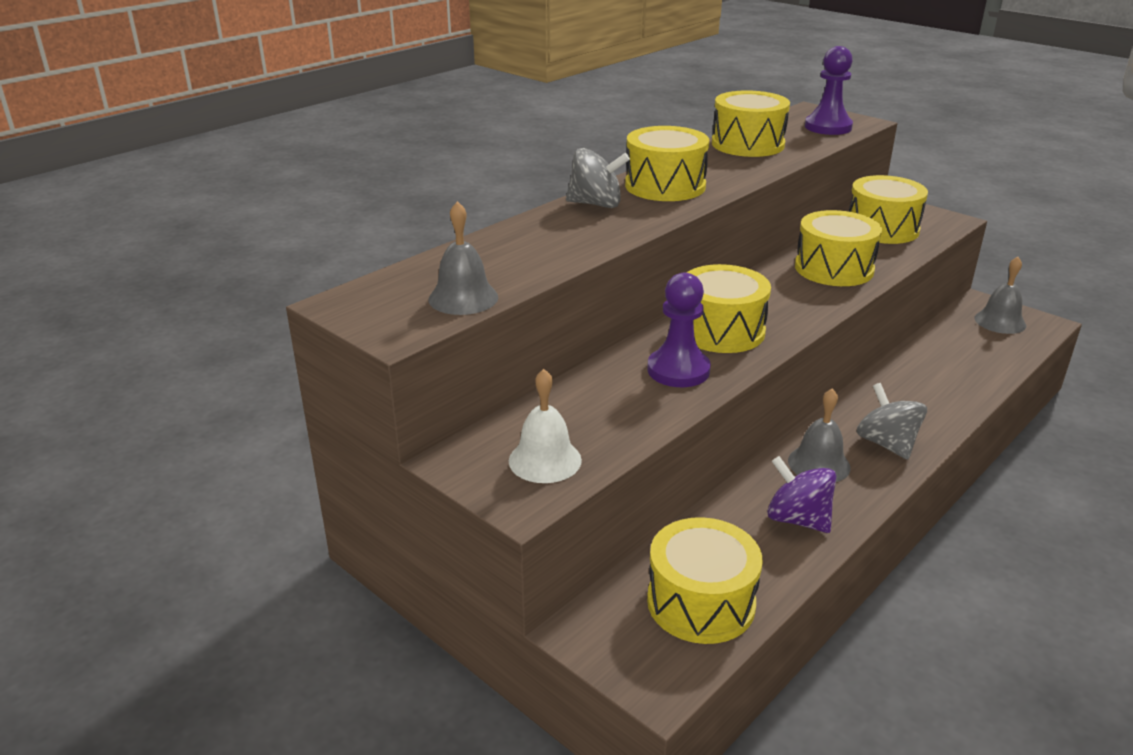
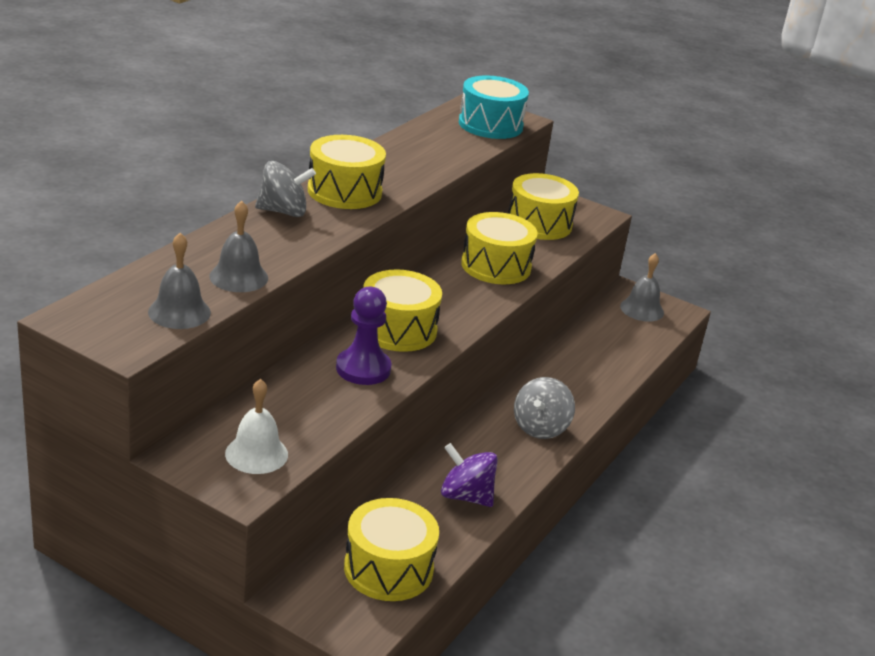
camera: 15 degrees left, 0 degrees up
(747, 144) = (417, 144): yellow drum -> none
(819, 464) = (483, 447): grey bell -> grey bell (238, 277)
(828, 127) = (490, 125): purple pawn -> turquoise drum
(886, 444) = (540, 427): grey spinning top -> grey spinning top turned 120 degrees counterclockwise

